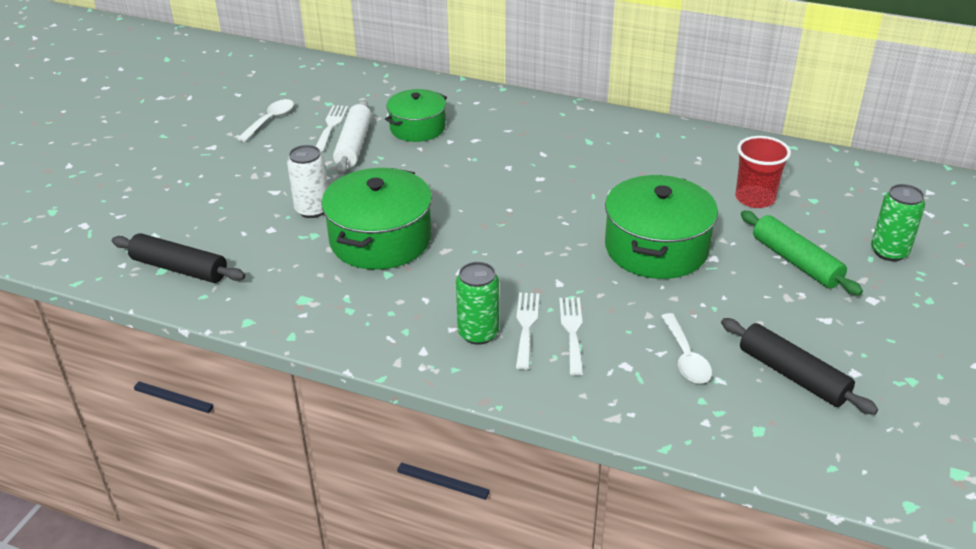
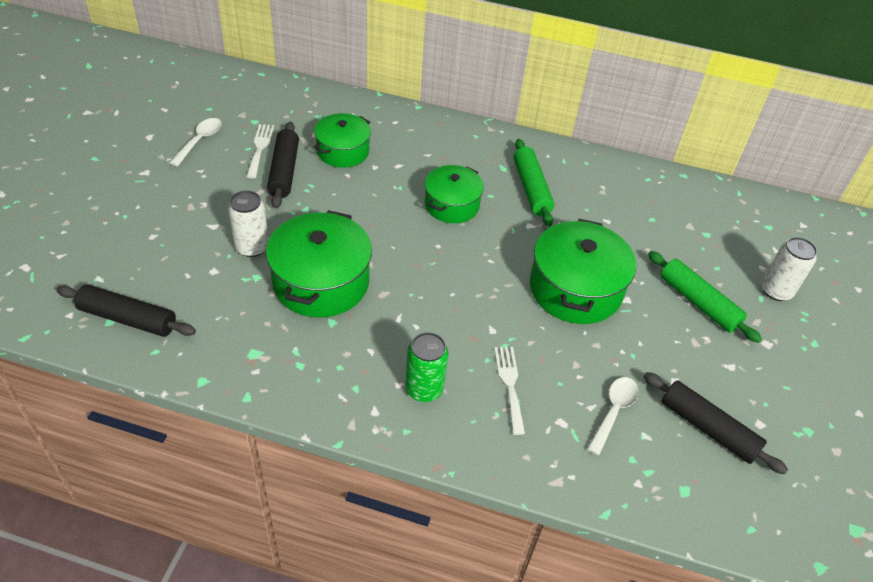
camera: 10 degrees left, 10 degrees up
(354, 145) = (284, 171): white rolling pin -> black rolling pin
(526, 326) = (467, 380): white fork -> none
(528, 174) = (451, 205): none -> green pot
(618, 159) = (531, 188): none -> green rolling pin
(686, 357) = (613, 411): white spoon -> white spoon turned 135 degrees counterclockwise
(755, 198) = (656, 232): red cup -> none
(889, 252) = (776, 291): green can -> white can

